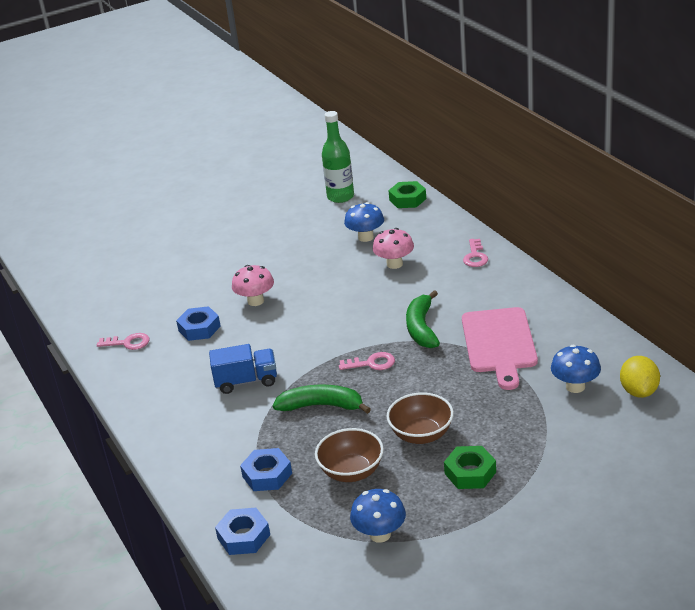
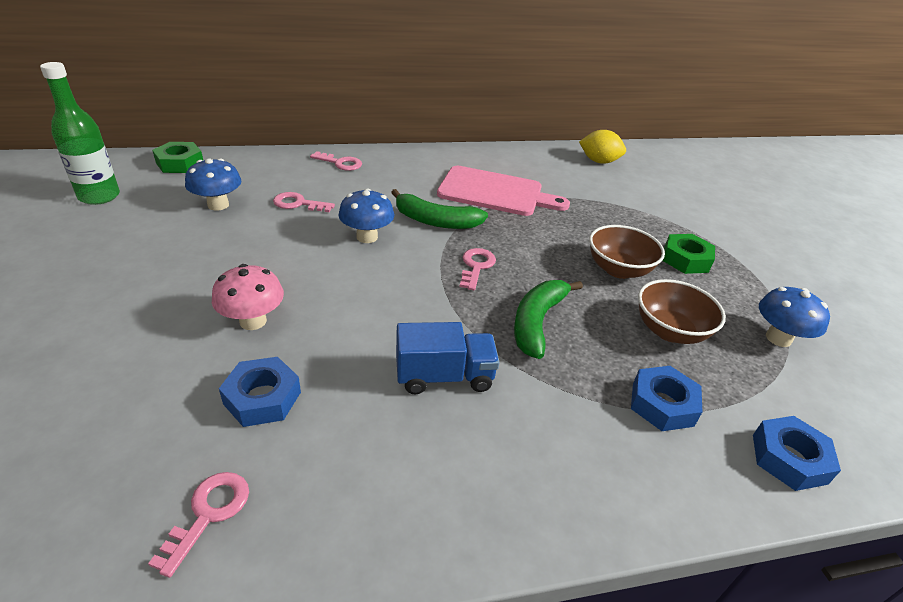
camera: 80 degrees left, 5 degrees up
(246, 381) = (444, 376): blue truck -> blue truck turned 75 degrees clockwise
(394, 264) = (298, 204): pink mushroom -> pink key
(575, 386) = (580, 181): blue mushroom -> blue mushroom (367, 237)

